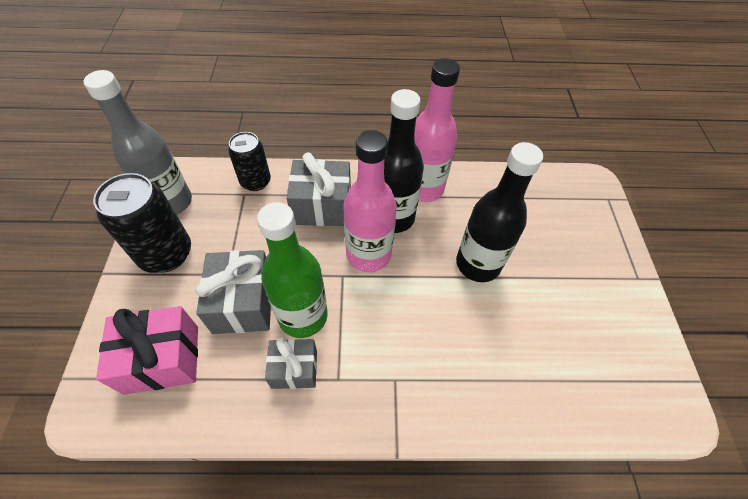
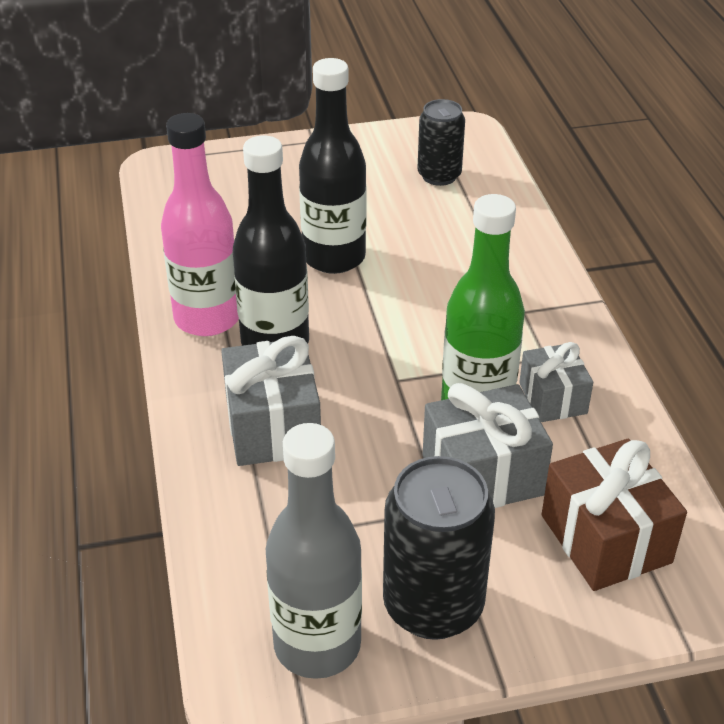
camera: 100 degrees left, 15 degrees down
(162, 359) = (605, 539): pink gift -> brown gift
(255, 181) = (235, 529): black can -> black can (439, 175)
(368, 254) = (352, 359): pink bottle -> none

